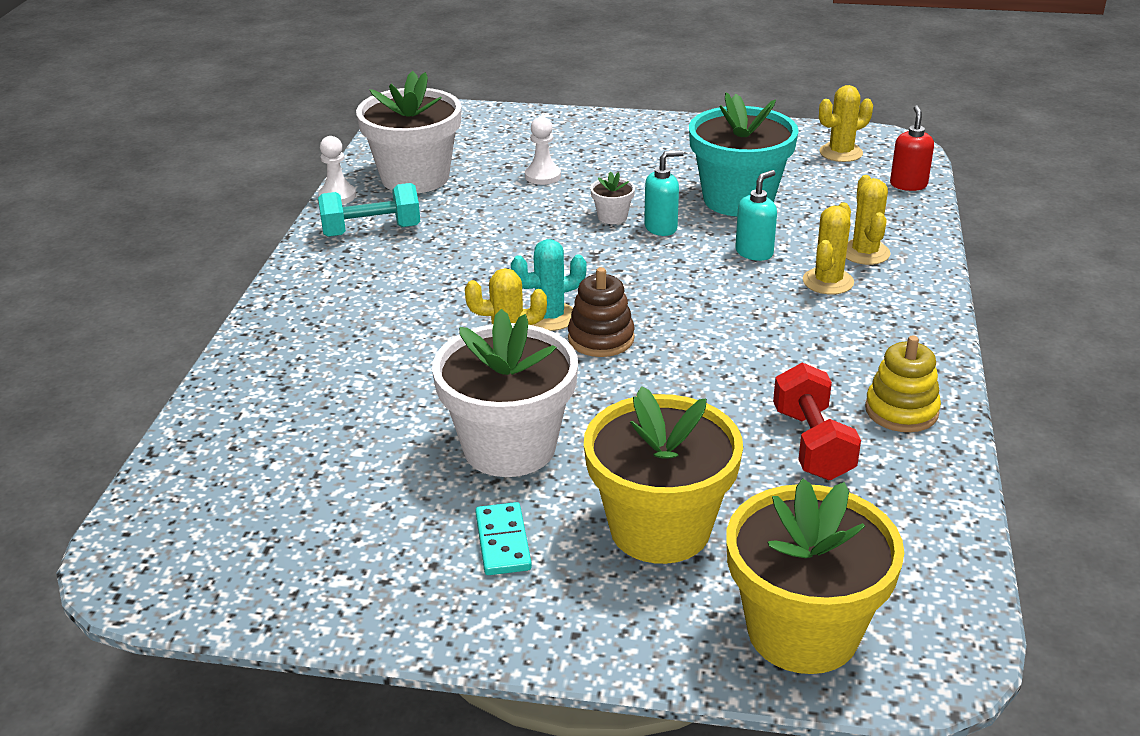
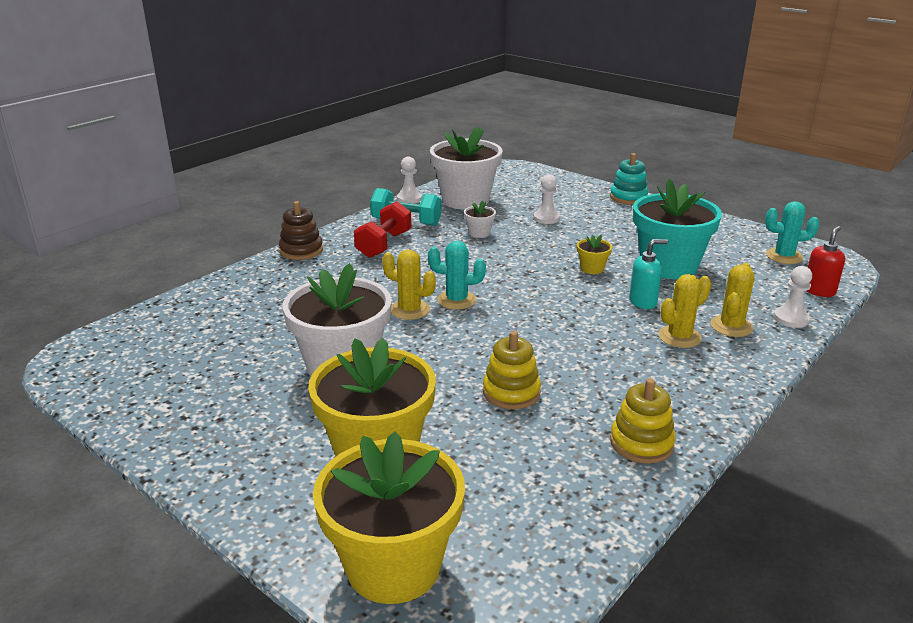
camera: 30 degrees right, 5 degrees down
(502, 542) = (273, 422): turquoise domino -> none
(601, 339) = (474, 323): brown stacking toy -> brown stacking toy (301, 250)
(610, 121) = (628, 197): none -> turquoise stacking toy
(612, 217) = (565, 253): white flower pot -> white flower pot (479, 233)
(661, 228) = (592, 268): turquoise soap dispenser -> yellow flower pot
(725, 405) = (511, 392): none -> yellow stacking toy
(812, 444) = (545, 441): red dumbbell -> red dumbbell (384, 245)
(841, 153) = (784, 256): yellow cactus -> turquoise cactus
(910, 225) = (791, 319): none -> white pawn

